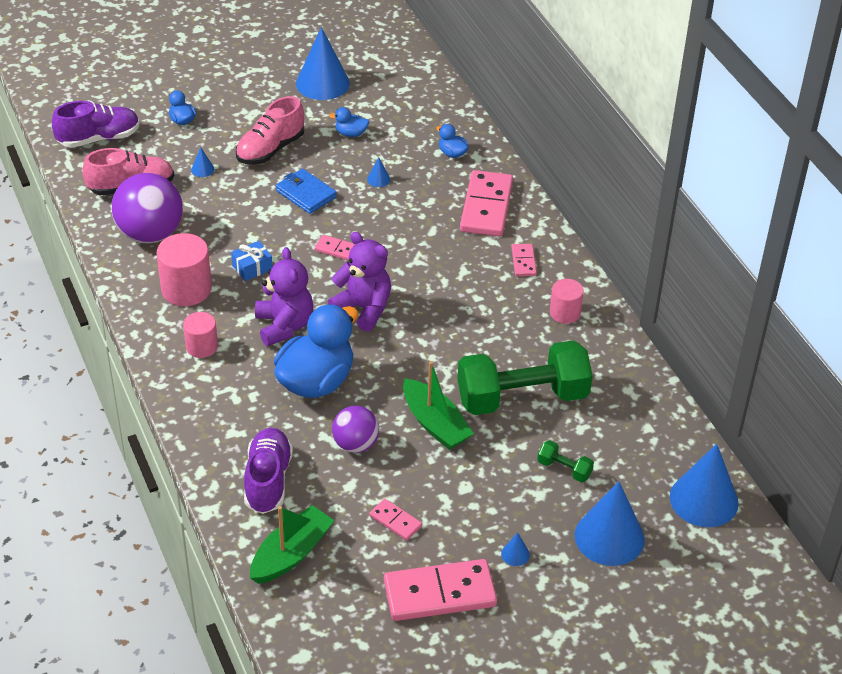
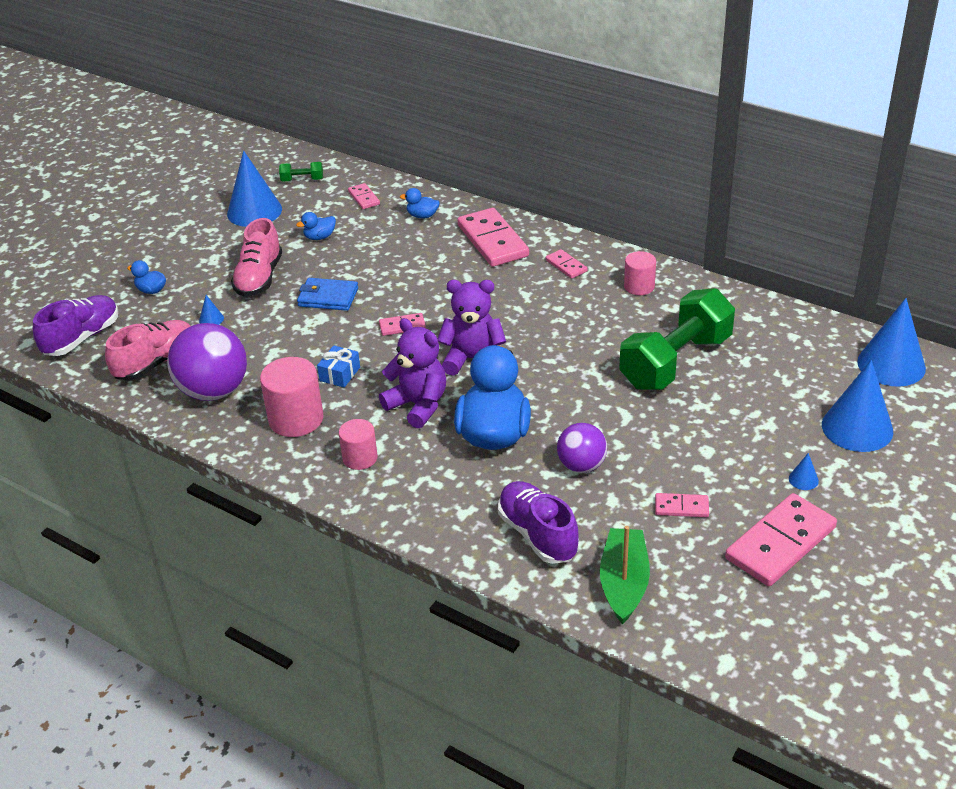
camera: 30 degrees left, 5 degrees down
(378, 179) = (380, 260): blue cone -> none
(421, 112) = (364, 198): none -> pink domino
(435, 423) = (629, 416): green boat -> none
(564, 469) = (767, 396): green dumbbell -> green dumbbell (302, 180)

